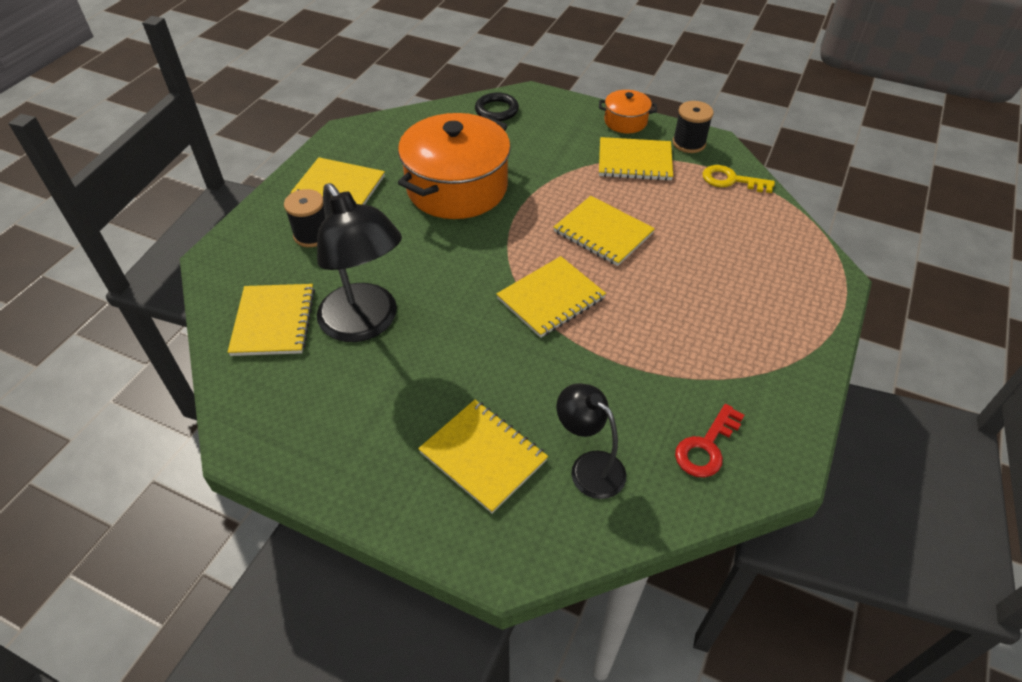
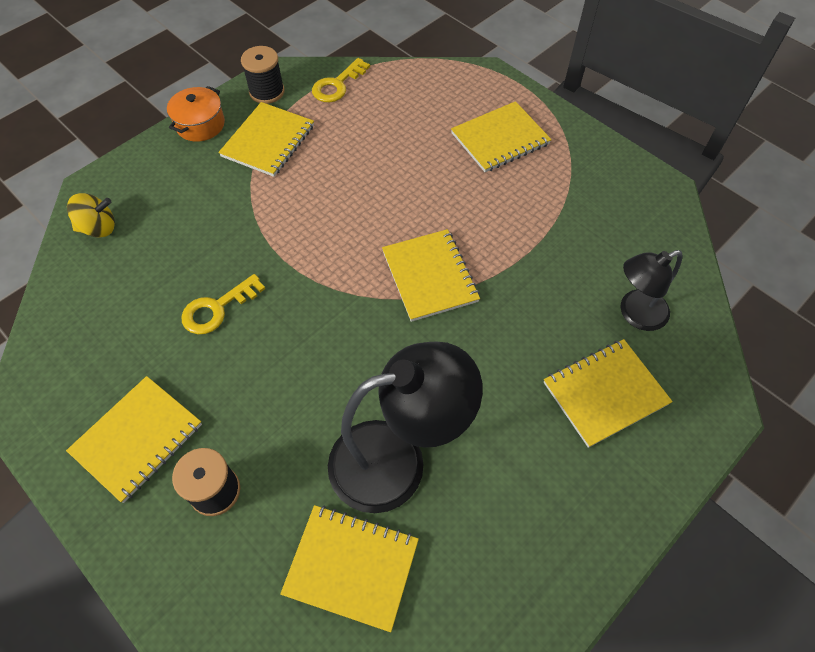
camera: 70 degrees left, 10 degrees up
(457, 188) = (217, 309): orange pot -> yellow key
(496, 110) = (99, 228): black ring -> yellow spinning top
(603, 233) = (359, 204): yellow notebook -> yellow notebook (500, 139)
(706, 447) = (634, 227): red key -> none

